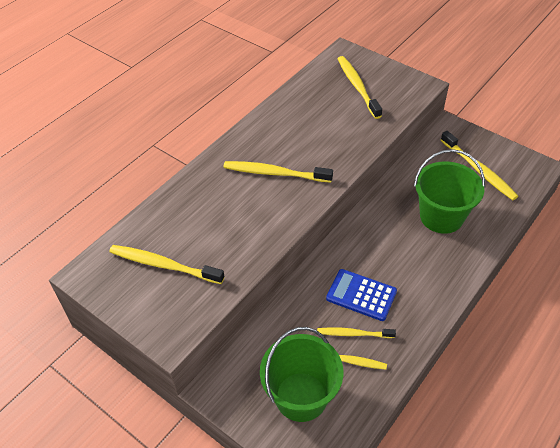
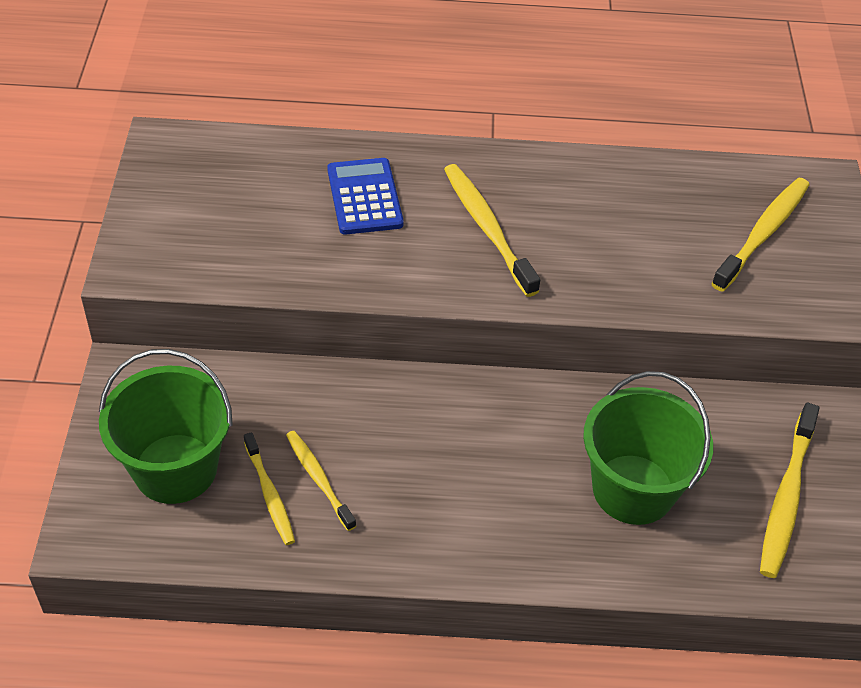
camera: 50 degrees right, 0 degrees up
(163, 265) = (233, 202): yellow toothbrush -> none
(361, 295) = (393, 456): blue calculator -> blue calculator (364, 197)

